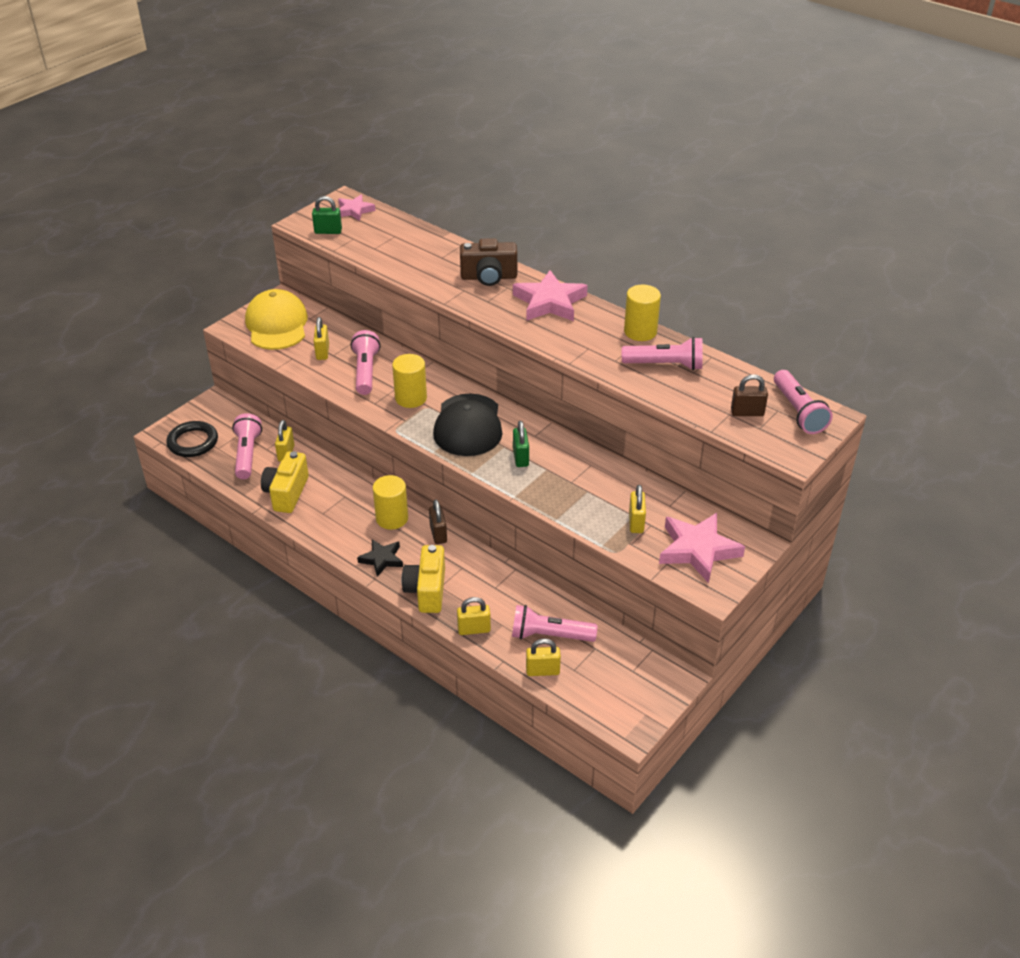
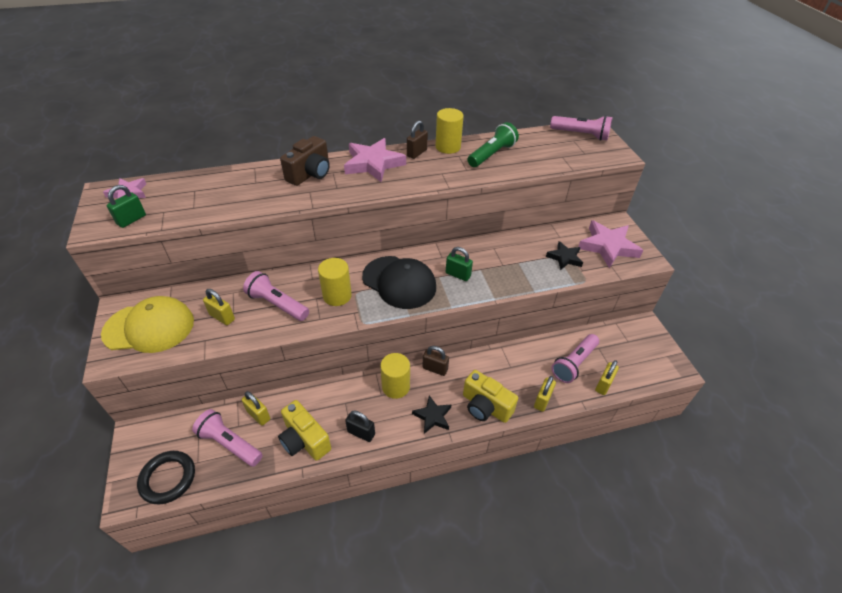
camera: 55 degrees left, 5 degrees up
(277, 325) = (149, 327): yellow cap -> yellow cap turned 150 degrees clockwise
(323, 522) = (361, 433): none -> black padlock
(636, 522) = (564, 258): yellow padlock -> black star
(665, 365) = (492, 154): pink flashlight -> green flashlight
(747, 413) = (566, 150): brown padlock -> brown padlock (417, 153)

